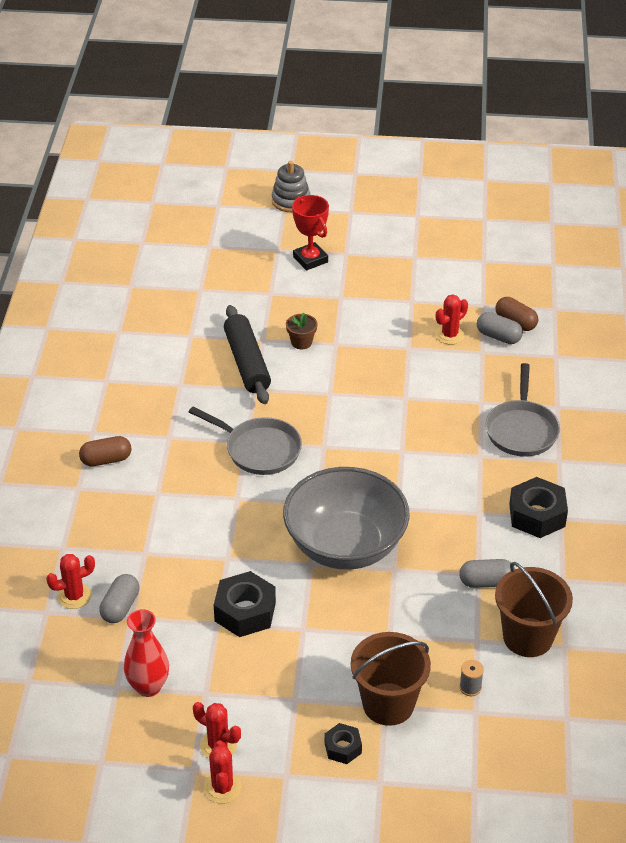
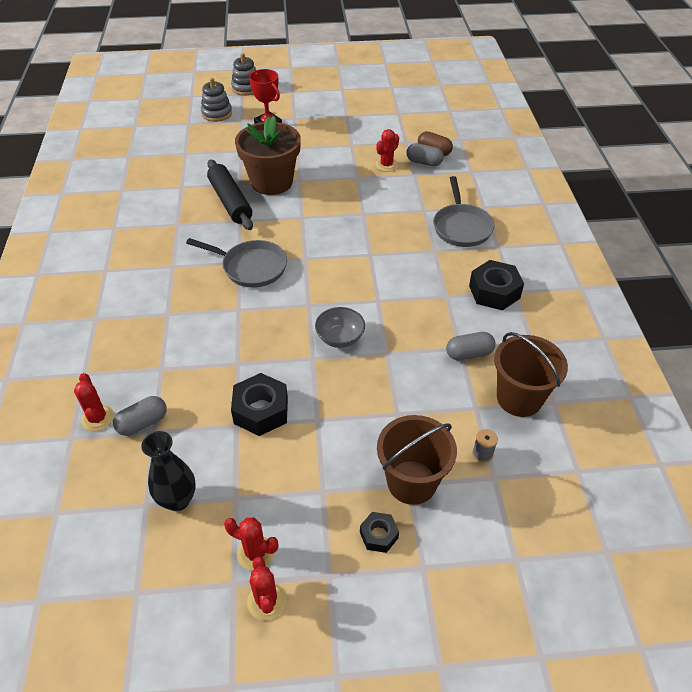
camera: 10 degrees left, 5 degrees up
(74, 596) = (97, 418): red cactus -> red cactus turned 75 degrees counterclockwise
(106, 460) = (119, 291): brown capsule -> none
(120, 607) = (143, 423): grey capsule -> grey capsule turned 45 degrees clockwise
(148, 686) = (178, 500): red vase -> black vase
(247, 236) = (217, 113): none -> grey stacking toy
(301, 342) = (272, 182): brown flower pot -> brown flower pot, size x2.47
(345, 545) = (340, 338): grey bowl -> grey bowl, size x0.45

